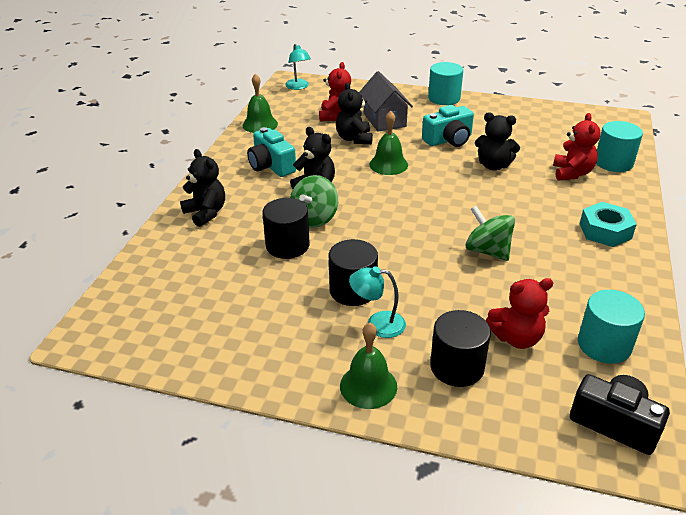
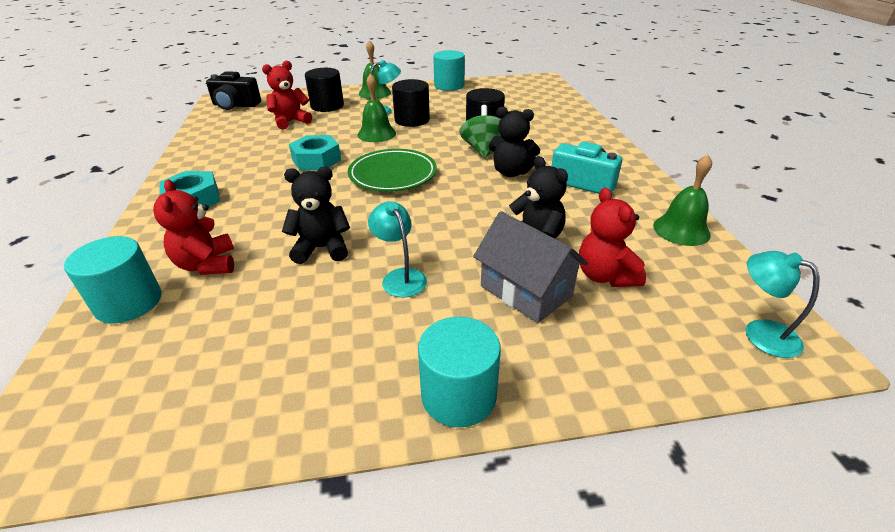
camera: 155 degrees right, 0 degrees up
(206, 213) = (576, 135): black teddy bear -> none
(388, 164) = (458, 216): green bell -> green bell (376, 134)
(418, 212) = (393, 174): none -> green plate
(448, 140) = (400, 277): turquoise camera -> turquoise lamp
(487, 251) = (316, 160): green spinning top -> turquoise nut
(604, 345) = (229, 129): turquoise cylinder -> turquoise cylinder (449, 86)

